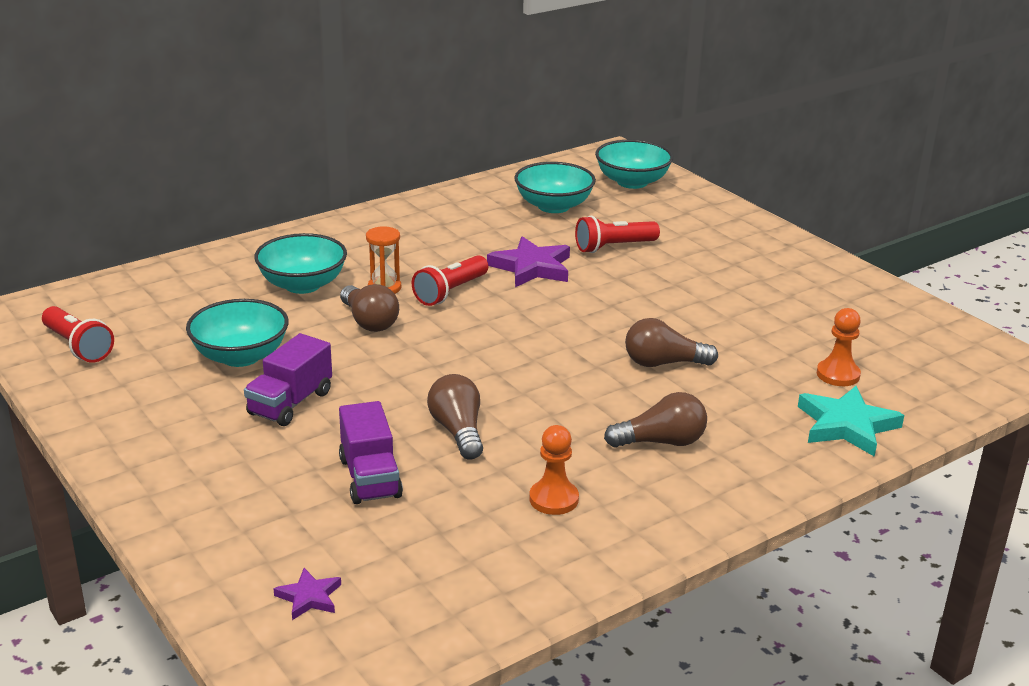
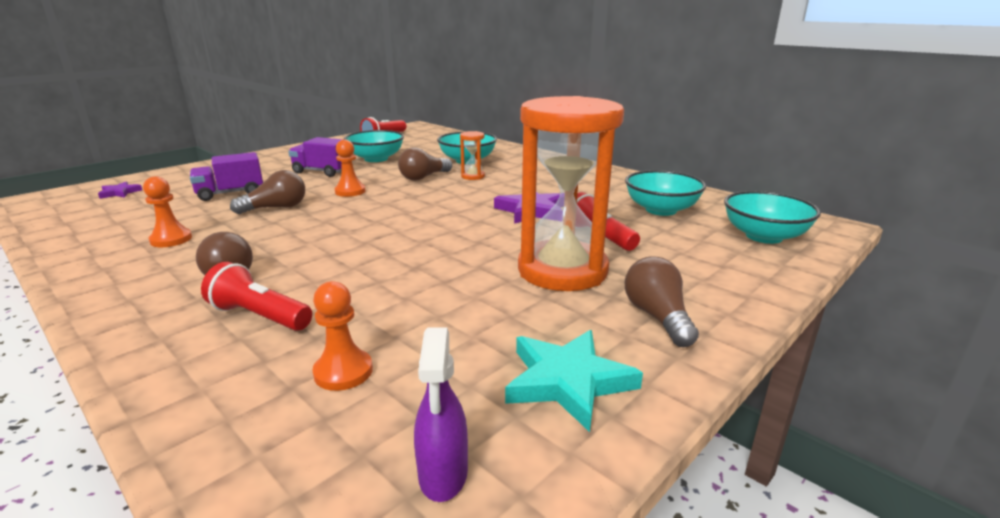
camera: 80 degrees right, 5 degrees down
(408, 377) = (350, 191): none -> orange pawn
(450, 292) = (475, 191): red flashlight -> red flashlight (259, 316)
(663, 363) = (370, 267): brown light bulb -> brown light bulb (657, 317)
(685, 275) = (562, 270): none -> orange hourglass
(846, 425) = (217, 377): turquoise star -> turquoise star (568, 381)
(931, 344) = (443, 475): none -> purple spray bottle

